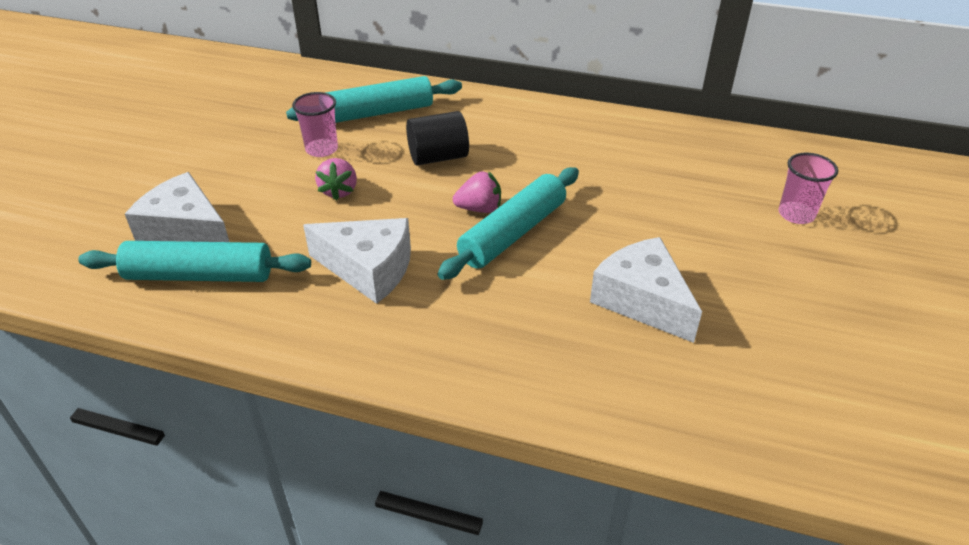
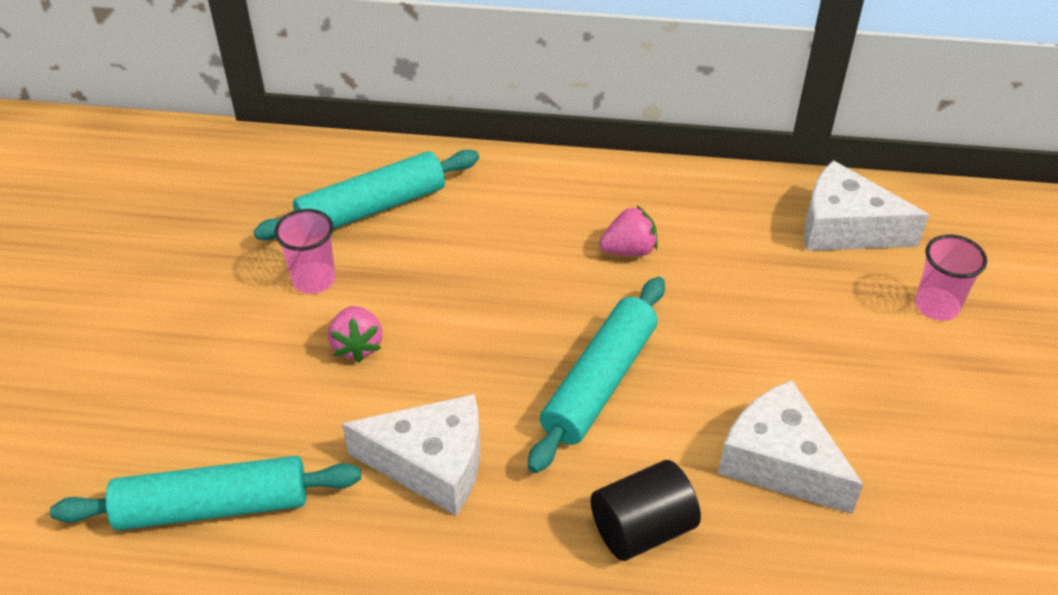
camera: 10 degrees left, 5 degrees up
(186, 231) = (171, 438): white cheese -> white cheese (845, 228)
(438, 157) = (473, 273): black cylinder -> black cylinder (642, 529)
(479, 209) = (548, 350): pink strawberry -> pink strawberry (629, 250)

